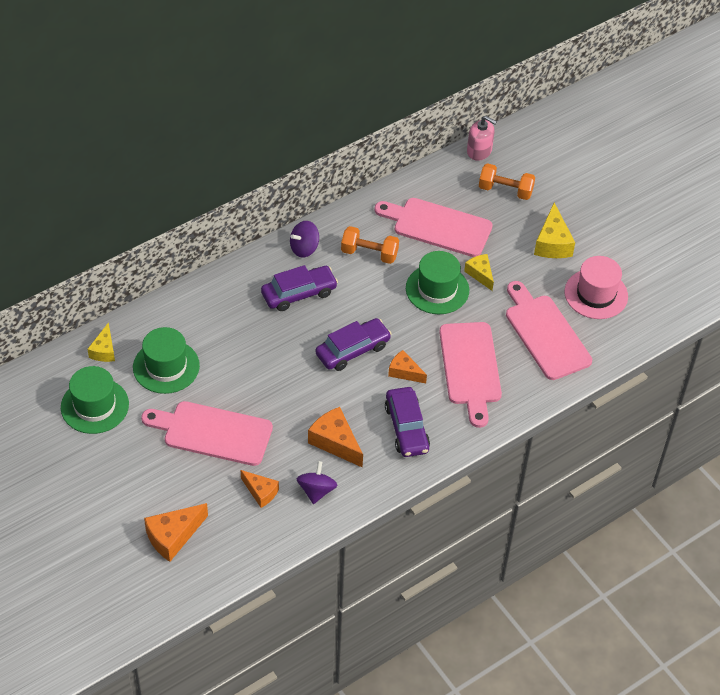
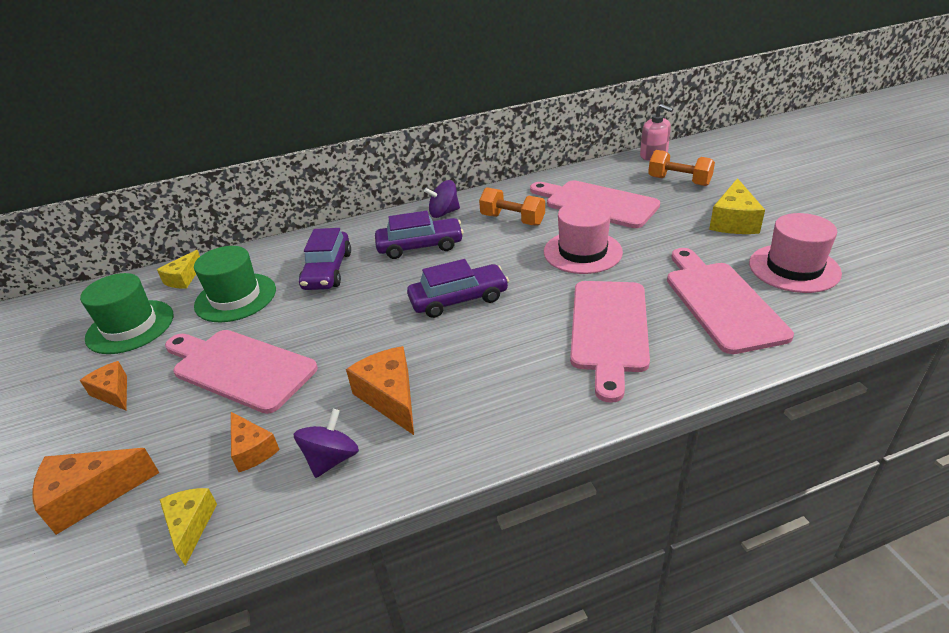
camera: 20 degrees right, 15 degrees down
(404, 372) = (517, 326): orange cheese -> orange cheese (113, 393)
(406, 428) = (498, 391): purple car -> purple car (327, 270)
(437, 289) = (582, 252): green hat -> pink hat
(480, 274) = (639, 242): yellow cheese -> yellow cheese (190, 526)

